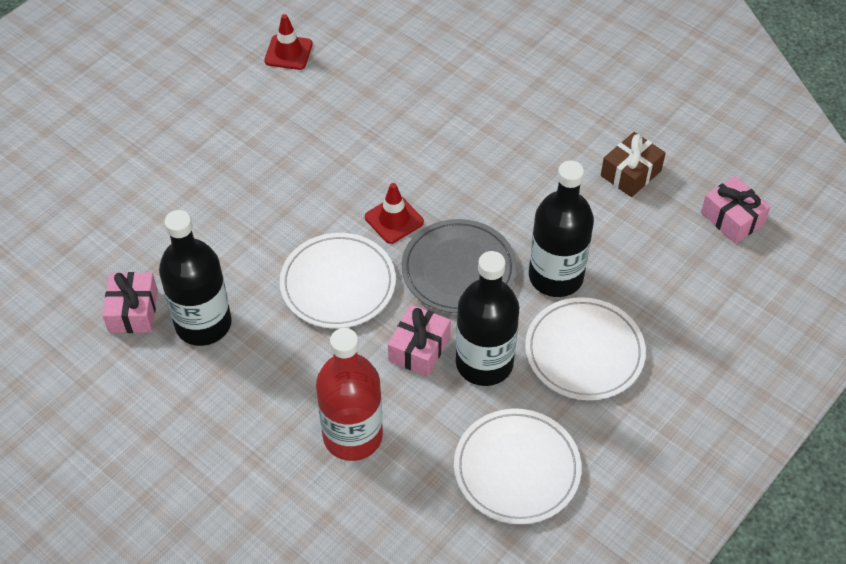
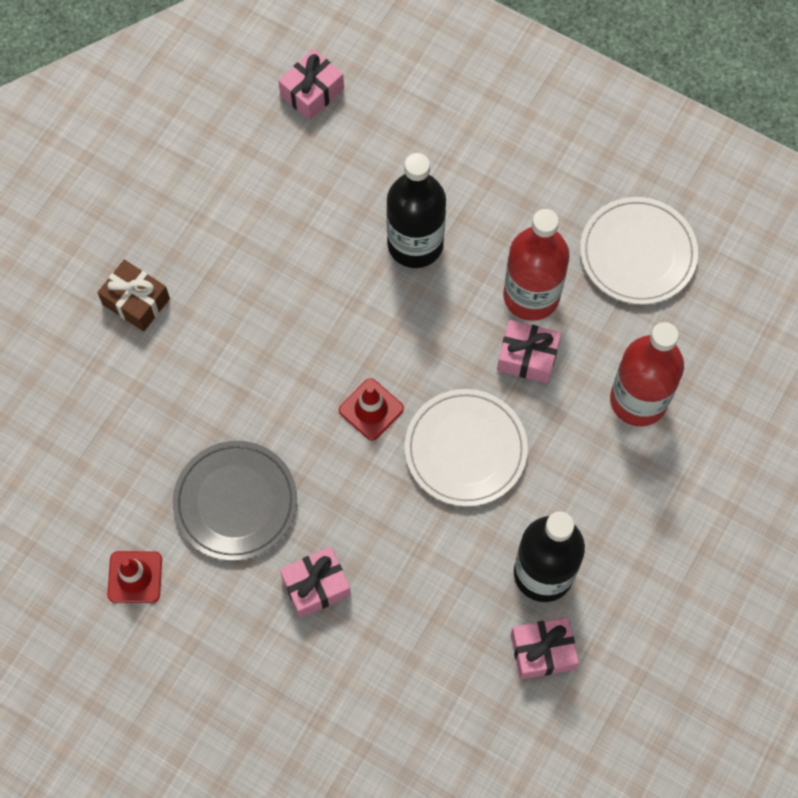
camera: 100 degrees left, 15 degrees up
(245, 161) = (316, 586): none -> pink gift
(458, 269) = (424, 335): grey plate -> grey plate (235, 502)
(484, 363) = (531, 296): black bottle -> red bottle
(584, 352) = (499, 210): white plate -> none
(630, 173) = (267, 187): brown gift -> brown gift (136, 301)

